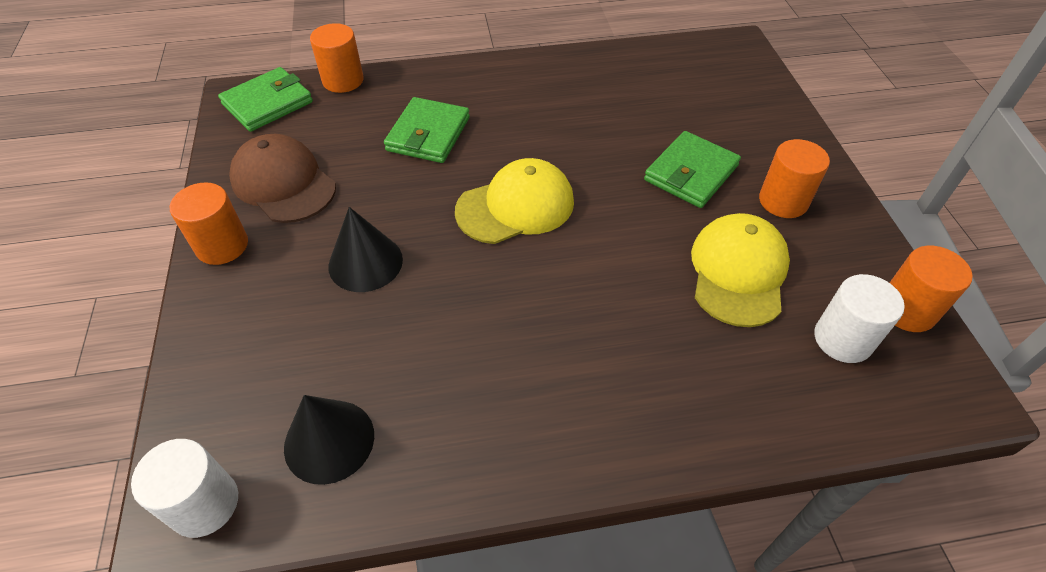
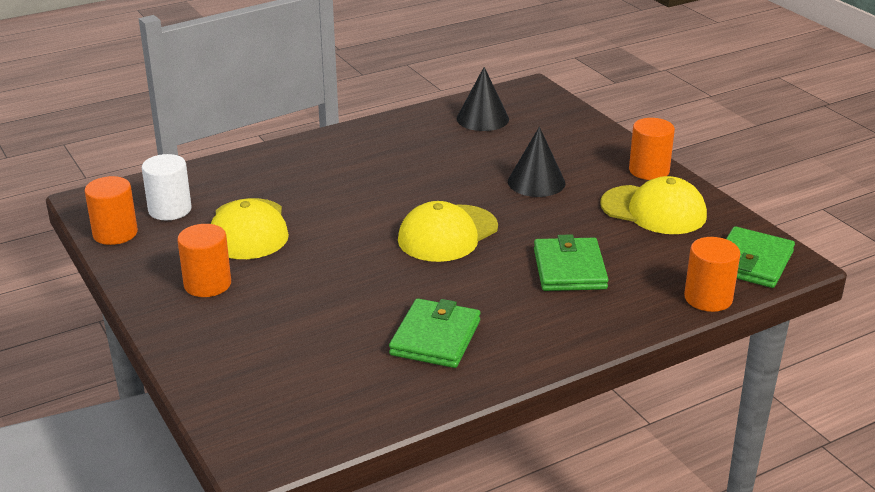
camera: 160 degrees right, 20 degrees down
(204, 504) = (525, 94): white cylinder -> none
(283, 183) = (653, 210): brown cap -> yellow cap
(691, 173) = (298, 289): green wallet -> green wallet (435, 338)

